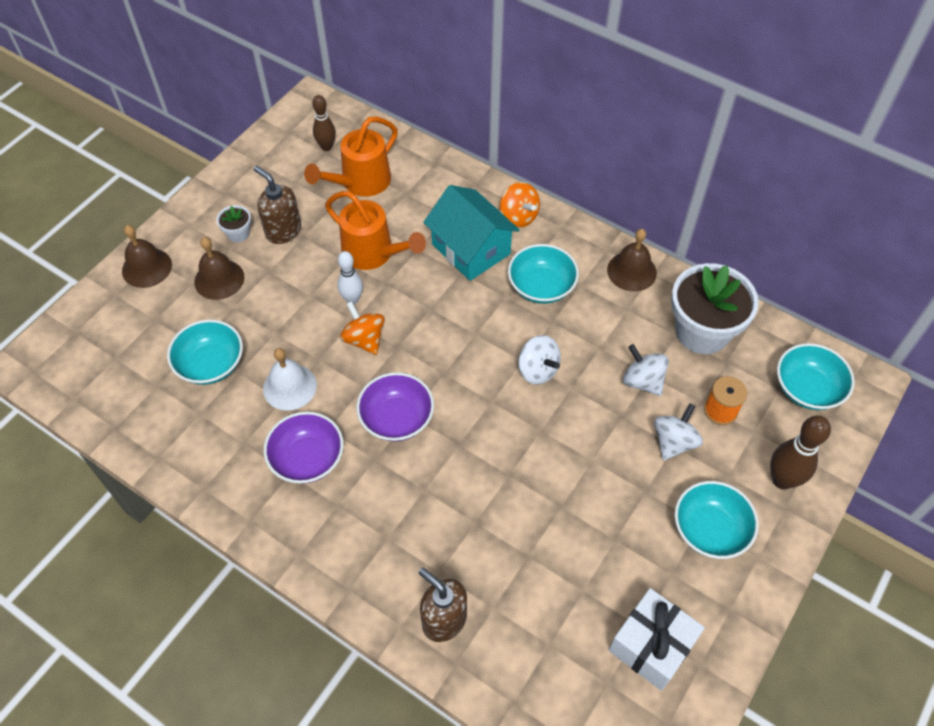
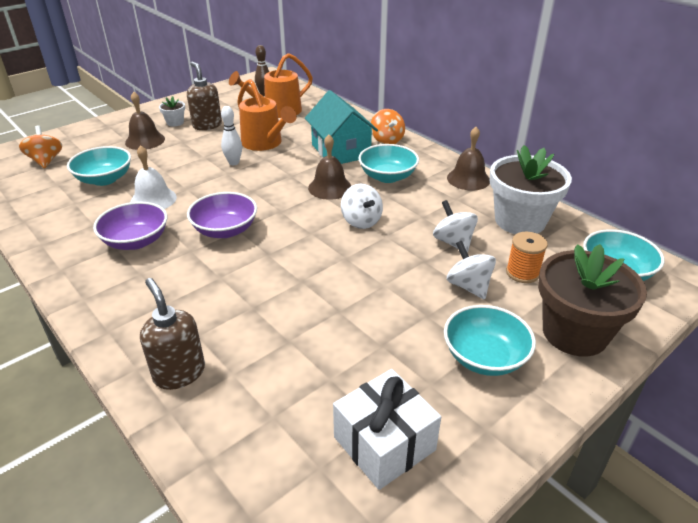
camera: 15 degrees right, 20 degrees down
(147, 267) = (100, 129): brown bell -> brown bell (330, 187)
(364, 339) = (229, 184): orange spinning top -> orange spinning top (46, 161)
(674, 442) = (468, 286): white spinning top -> white spinning top turned 75 degrees counterclockwise
(782, 480) = (574, 333): brown bowling pin -> brown flower pot

